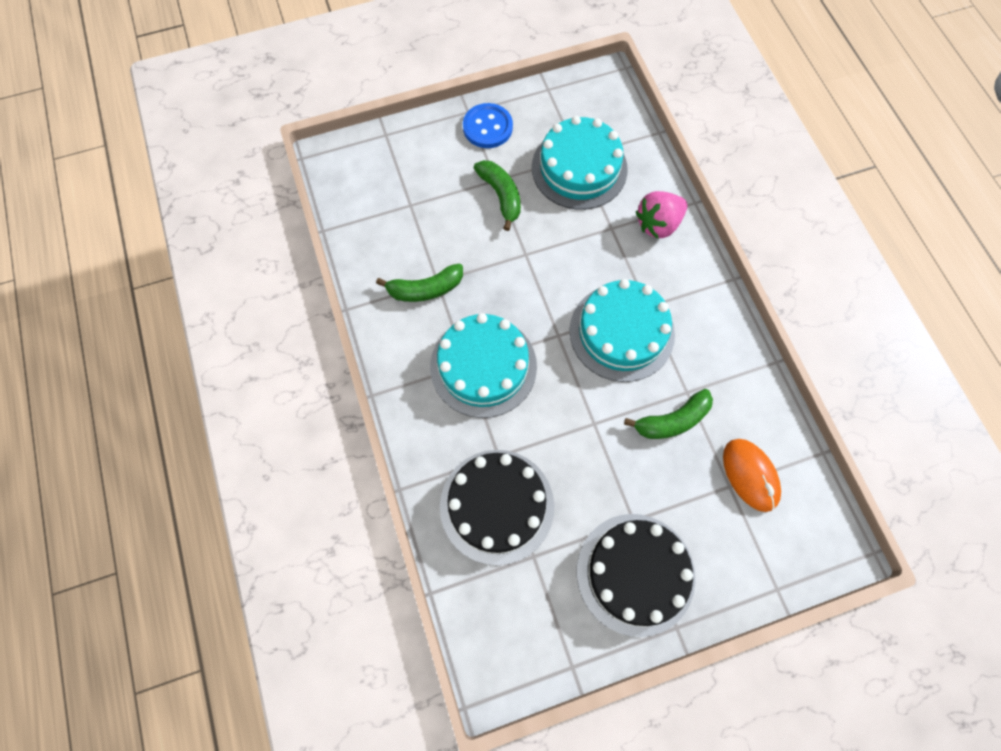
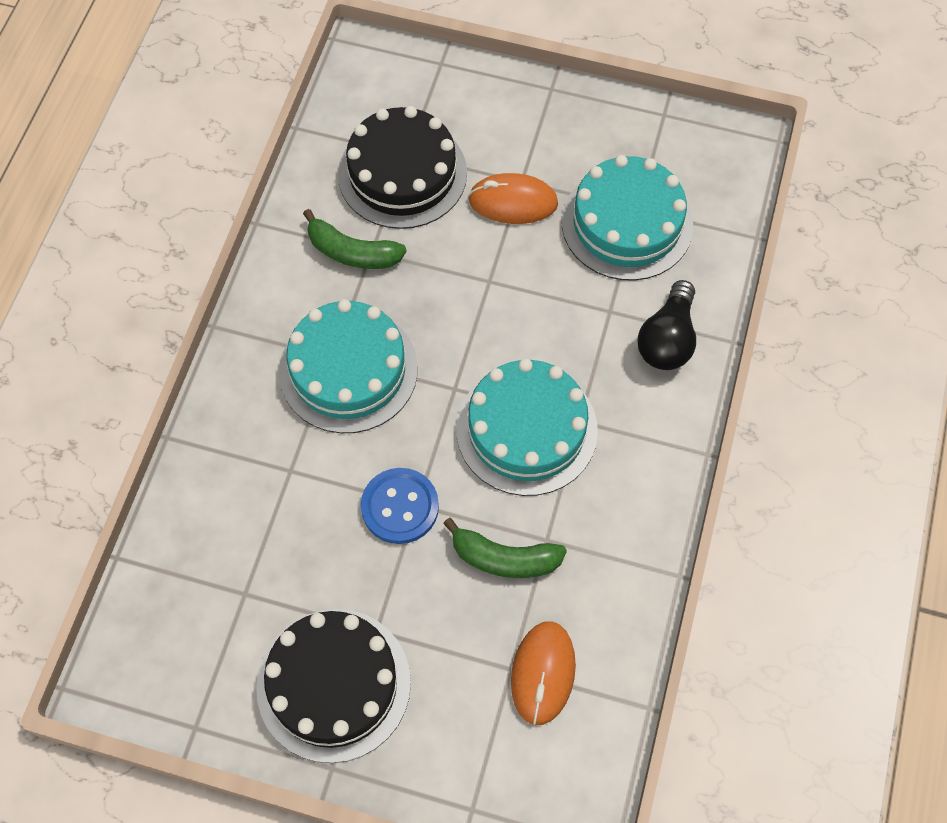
camera: 35 degrees right, 5 degrees down
(487, 127) = (559, 118): blue button -> blue button (400, 507)
(497, 506) = (248, 519): black cake -> black cake (402, 173)
(501, 196) = (513, 202): green banana -> orange mouse
(658, 224) = (667, 339): pink strawberry -> black light bulb

